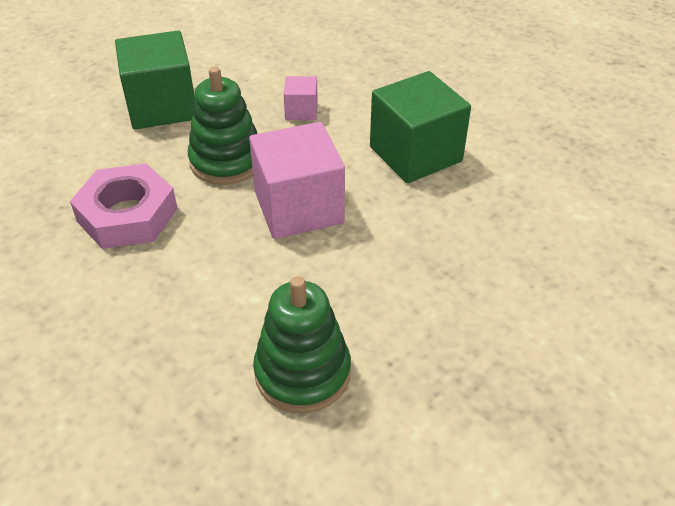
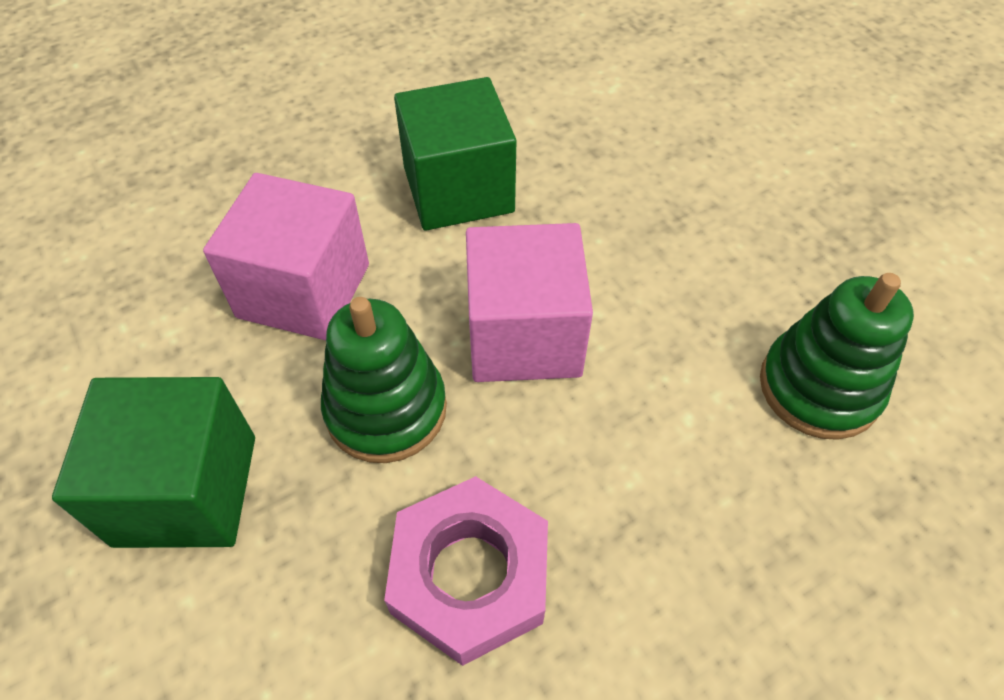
camera: 75 degrees left, 10 degrees up
(301, 111) = (304, 291): pink cube -> pink cube, size x2.06

